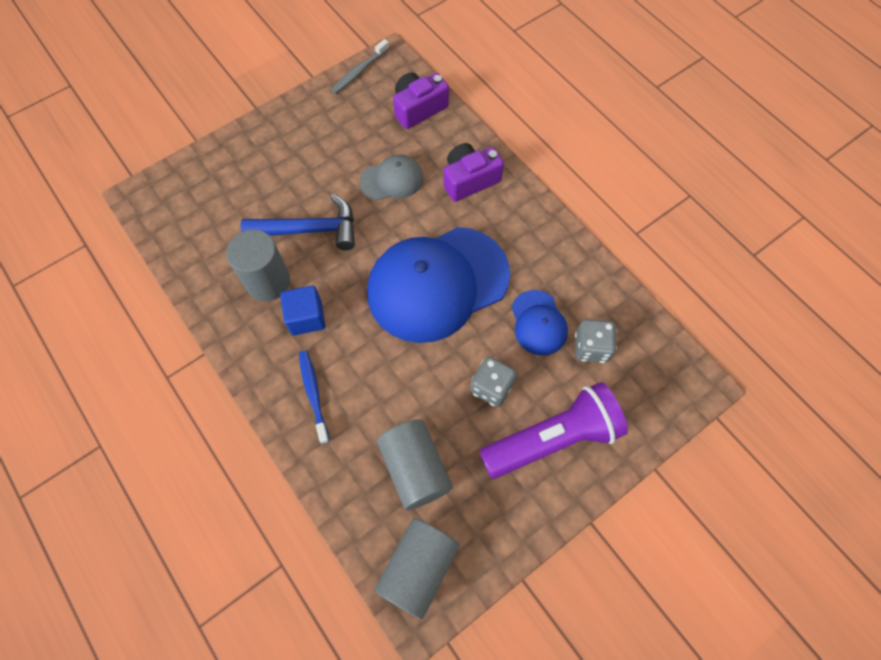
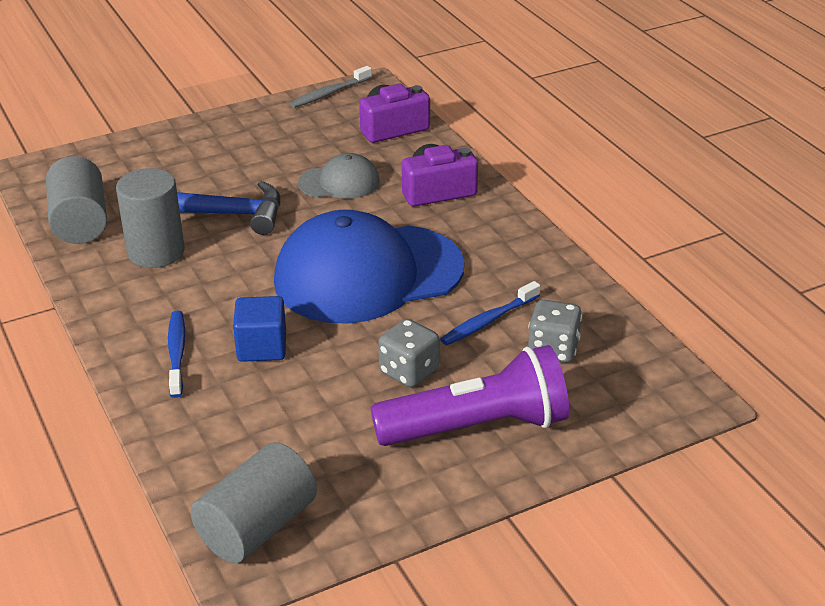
camera: 10 degrees right, 30 degrees down
(306, 317) = (192, 286): blue cube -> blue cube (262, 347)
(415, 468) = (284, 434): grey cylinder -> grey cylinder (80, 222)
(538, 323) = (489, 320): blue cap -> blue toothbrush

